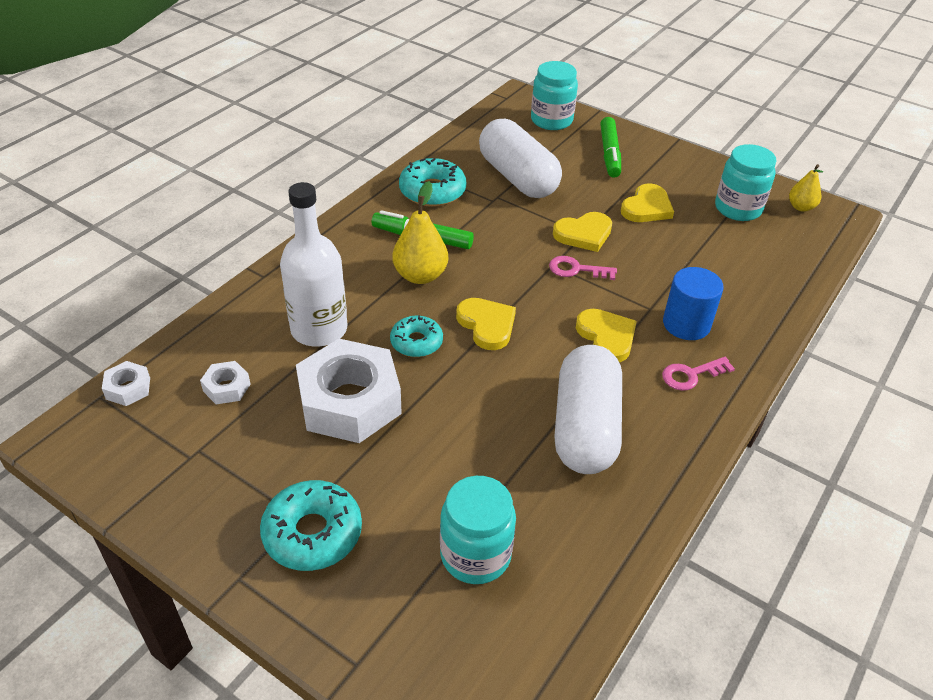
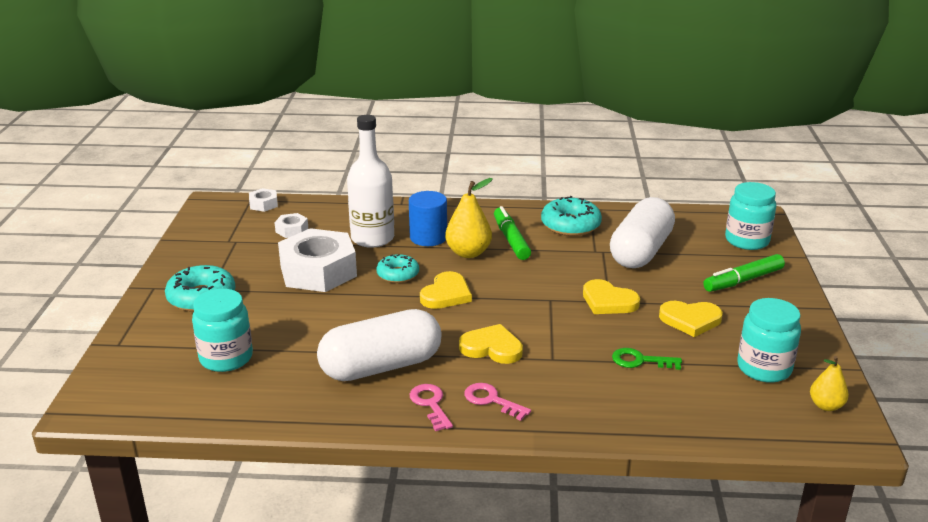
camera: 60 degrees right, 15 degrees down
(577, 269) = (558, 311): pink key -> pink key (431, 404)
(606, 337) = (492, 348): yellow heart -> yellow heart turned 105 degrees counterclockwise
(686, 324) = (554, 382): blue cylinder -> blue cylinder (428, 237)
(687, 262) = (640, 361): none -> green key

